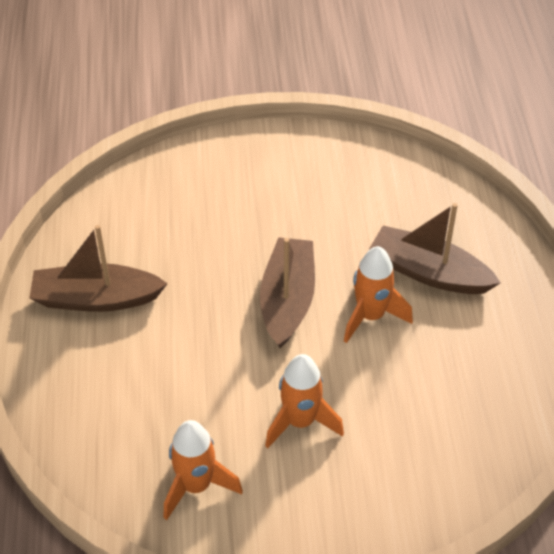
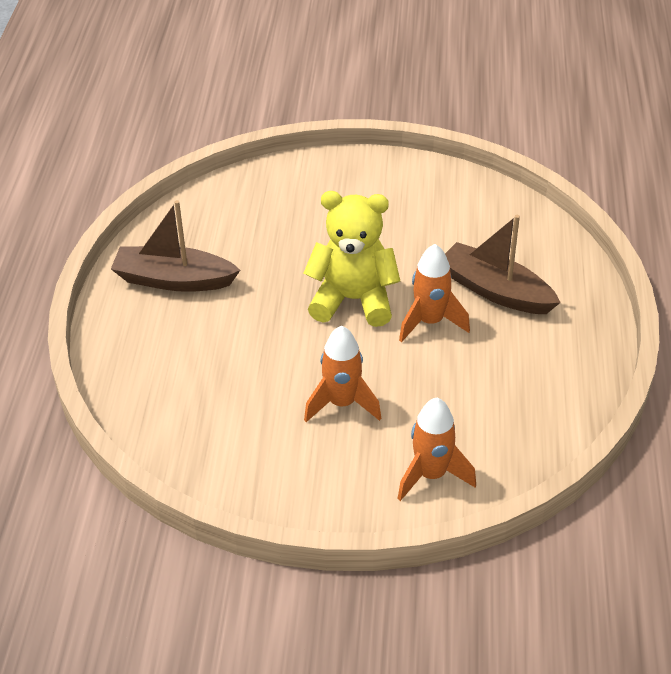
camera: 10 degrees right, 5 degrees down
(196, 486) = (231, 445): orange rocket -> orange rocket (431, 475)
(287, 300) = (353, 300): brown boat -> yellow teddy bear

